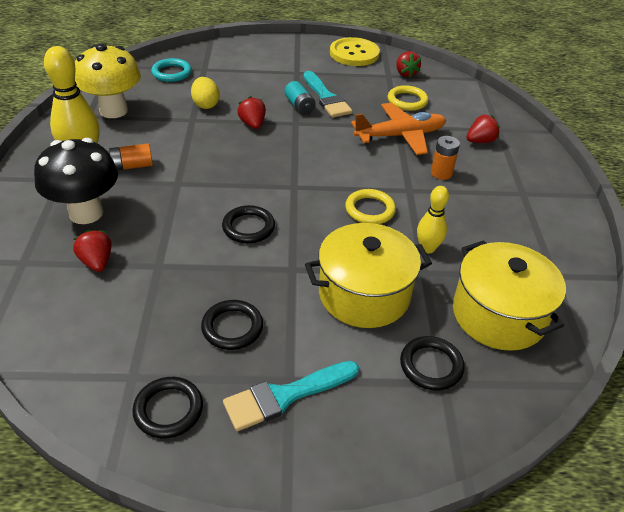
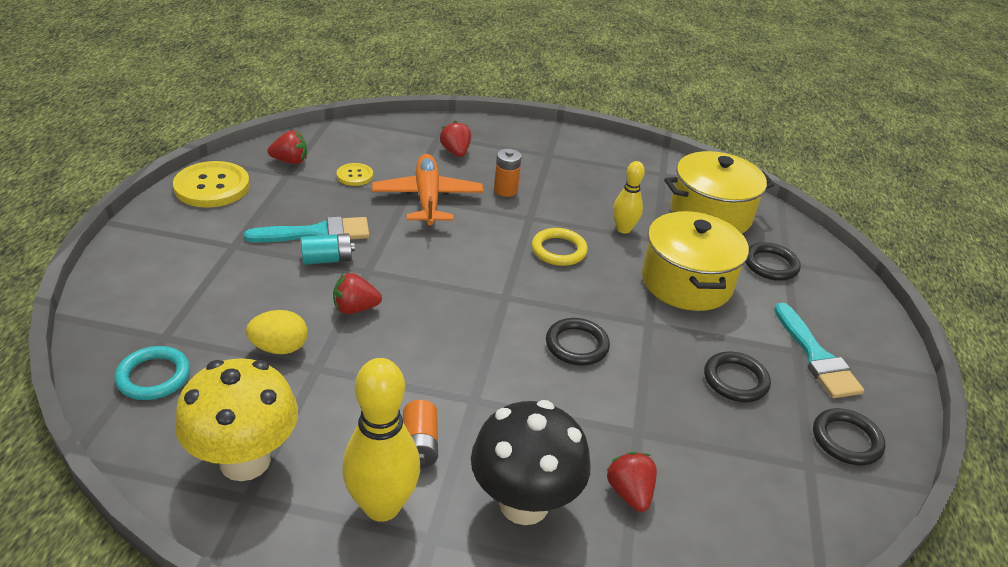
camera: 80 degrees left, 5 degrees down
(97, 262) = (629, 493): red strawberry -> red strawberry turned 90 degrees clockwise
(407, 101) = (355, 176): yellow ring -> yellow button

